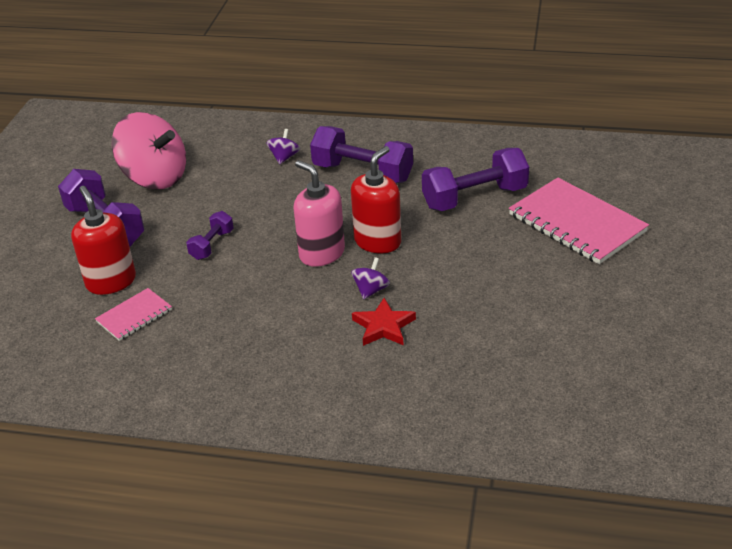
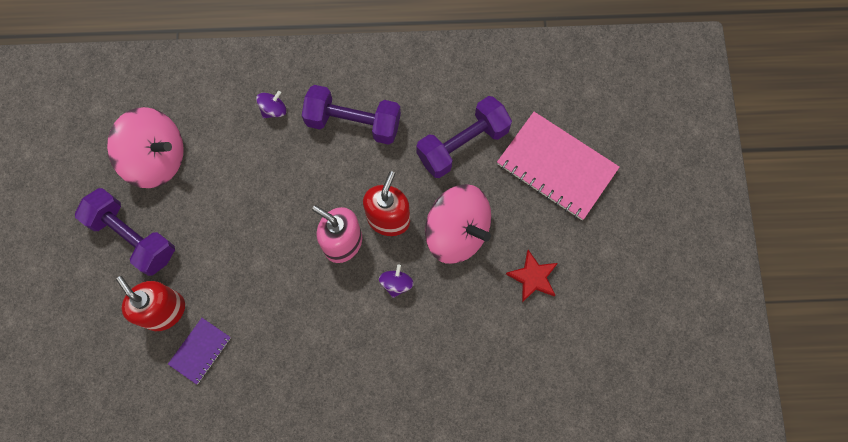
camera: 15 degrees left, 35 degrees up
(134, 316) = (200, 351): pink notebook -> purple notebook
(212, 245) = (241, 247): purple dumbbell -> none
(284, 157) = (273, 110): purple spinning top -> purple spinning top turned 45 degrees clockwise
(383, 326) = (416, 327): red star -> red star (533, 277)
(451, 259) = (457, 232): none -> pink spinning top

